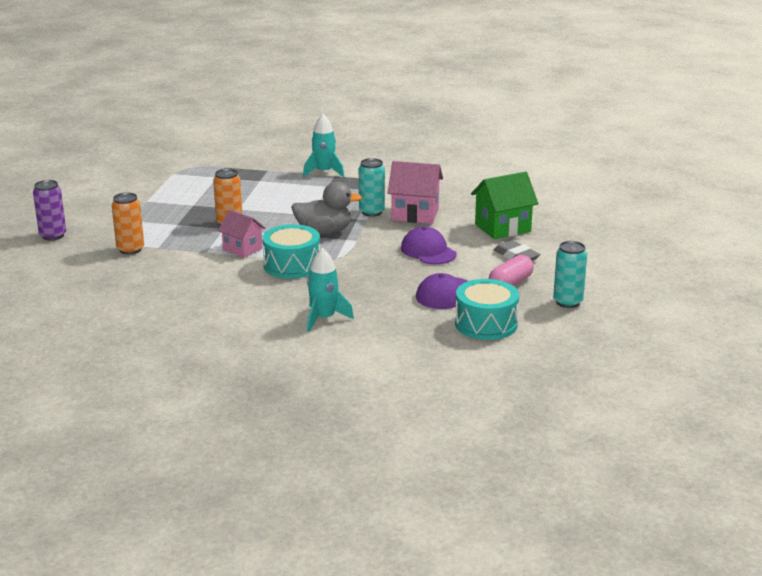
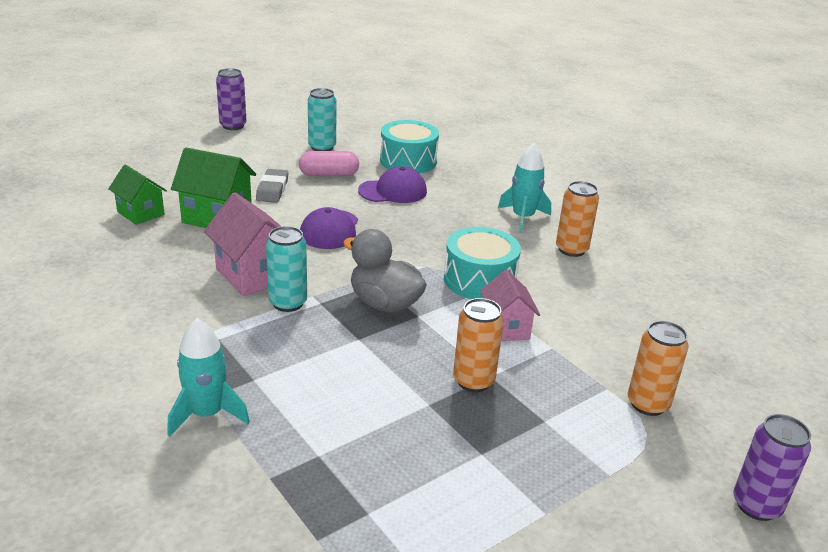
camera: 140 degrees left, 5 degrees up
(259, 311) = (571, 249): none -> orange can
(543, 211) = (141, 213): none -> green house
(668, 285) = (233, 126): none -> purple can

